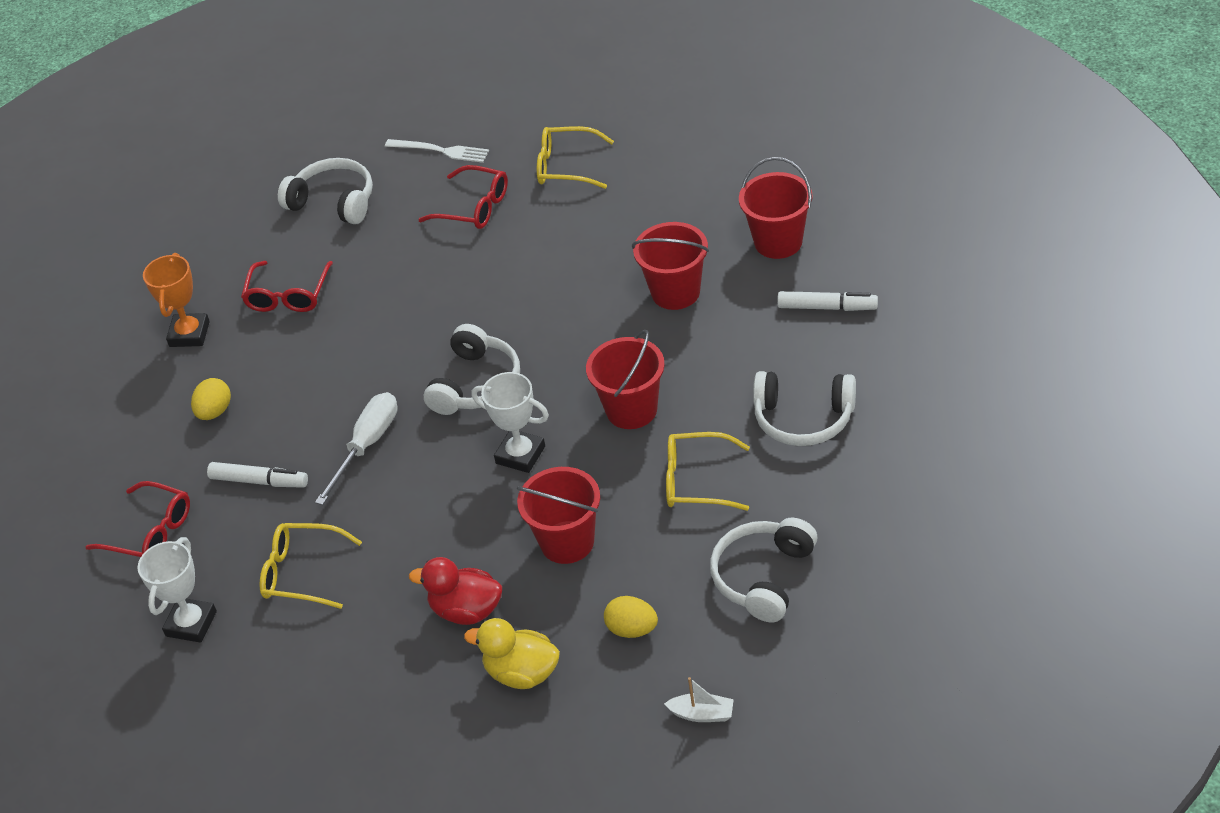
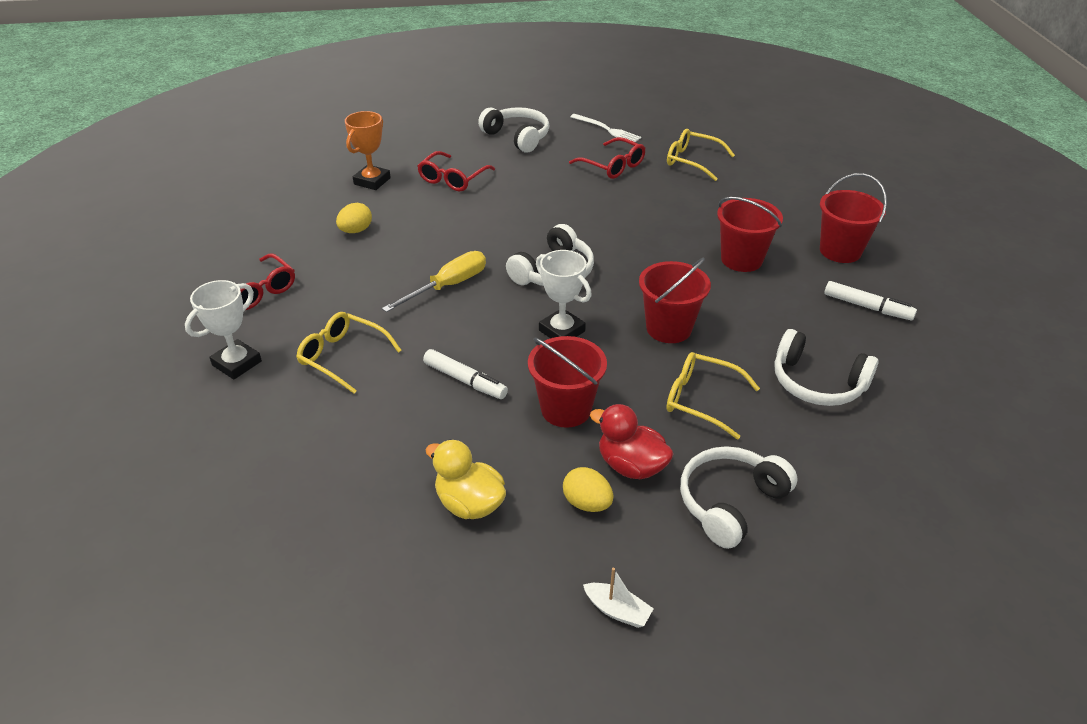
camera: 15 degrees right, 5 degrees down
(259, 481) = (355, 284): white marker -> white marker (465, 380)
(367, 445) = (448, 286): white screwdriver -> yellow screwdriver
(466, 610) = (452, 433): red duck -> red duck (631, 466)

